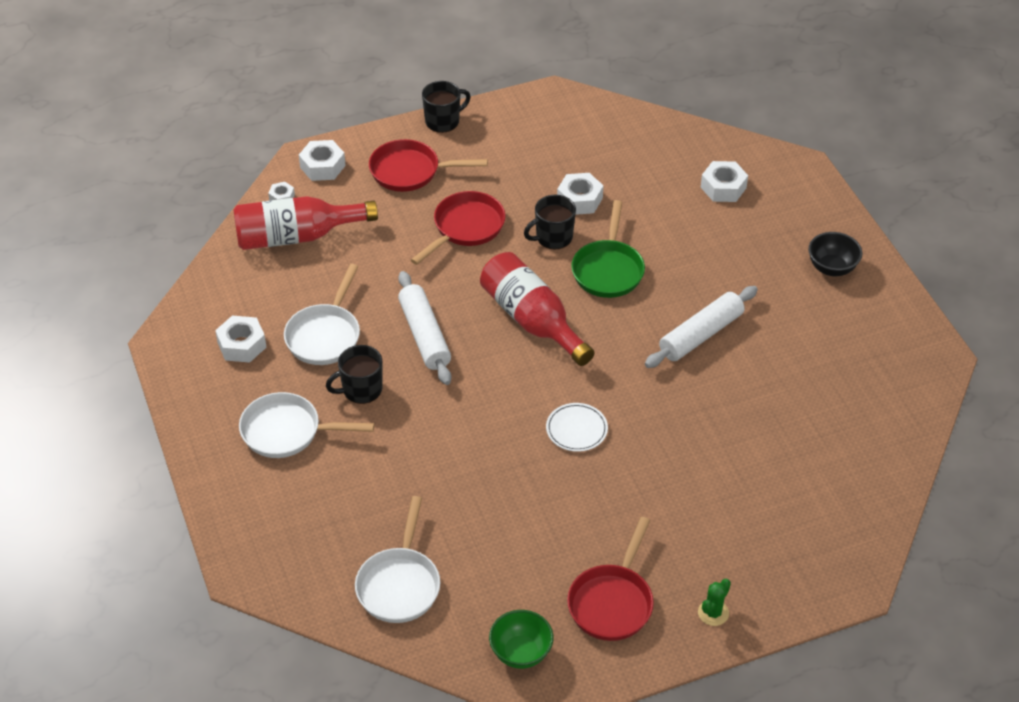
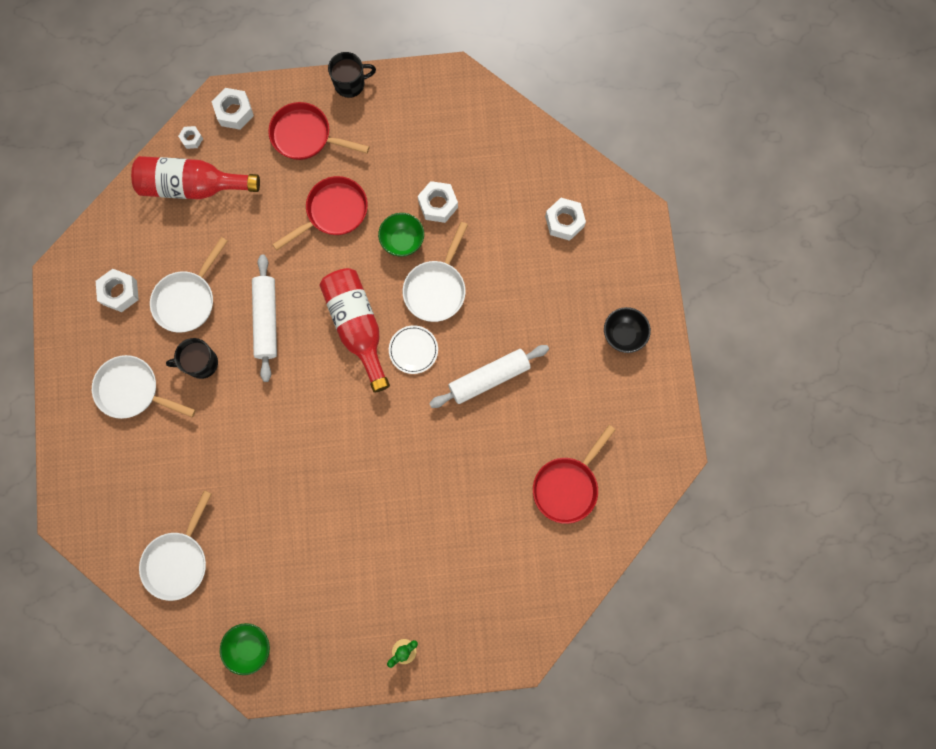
camera: 15 degrees right, 30 degrees up
(553, 237) = (402, 241): black mug -> green bowl
(576, 429) = (357, 448): white plate -> white plate (413, 350)
(608, 270) = (436, 289): green pan -> white pan
(612, 602) = (331, 620): red pan -> red pan (567, 486)

